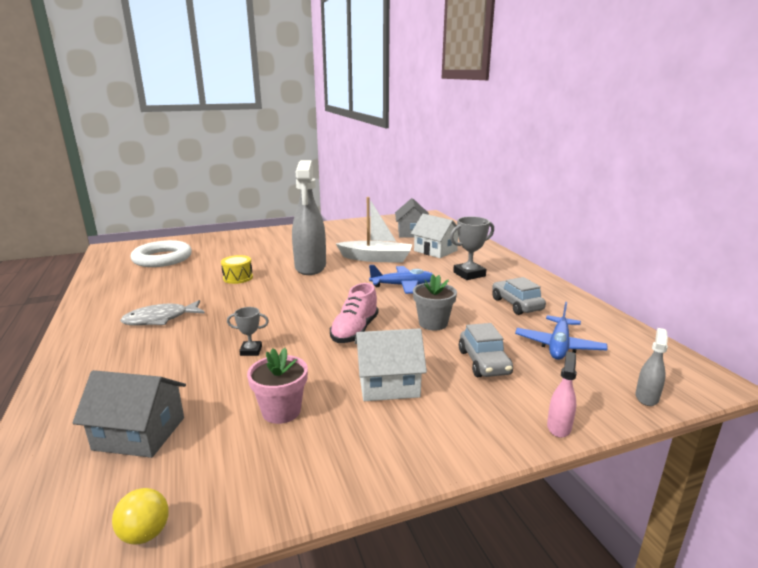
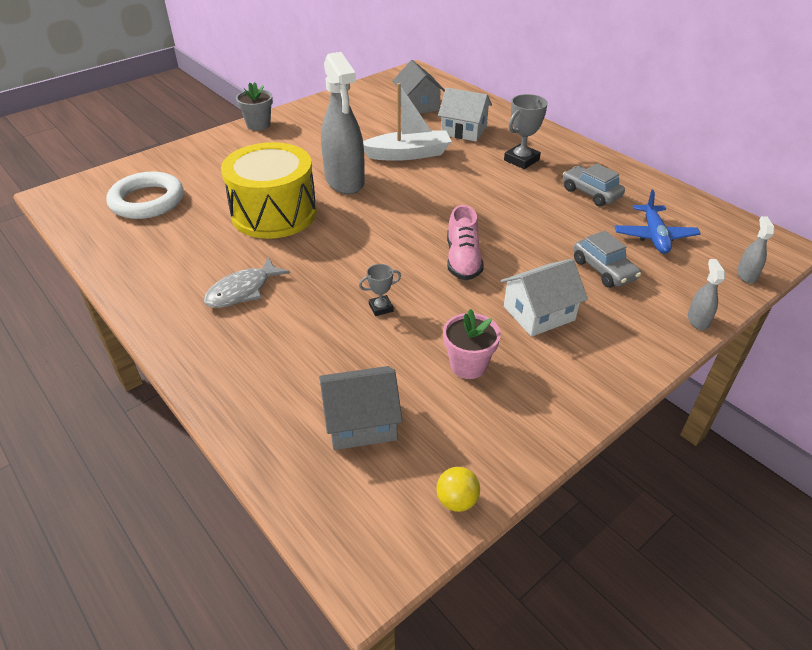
camera: 20 degrees left, 20 degrees up
(238, 278) = (274, 213): yellow drum -> yellow drum, size x2.42
(403, 285) = (466, 189): blue plane -> none
(433, 323) = (530, 234): grey flower pot -> grey flower pot (258, 125)
(559, 427) = (697, 320): pink spray bottle -> grey spray bottle

